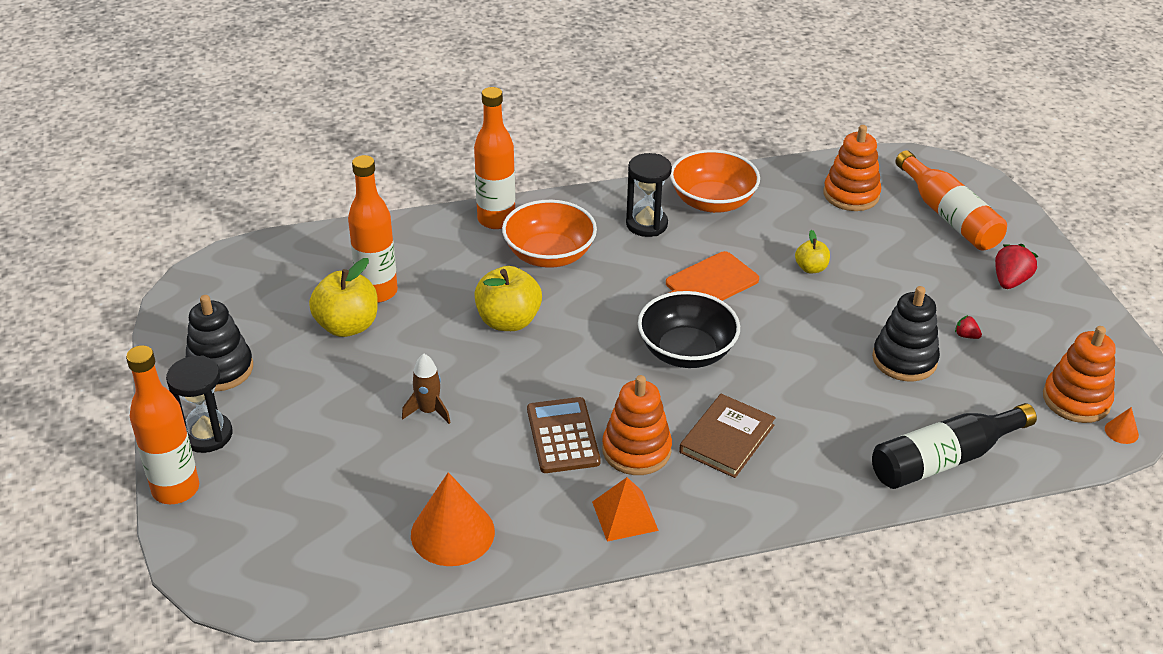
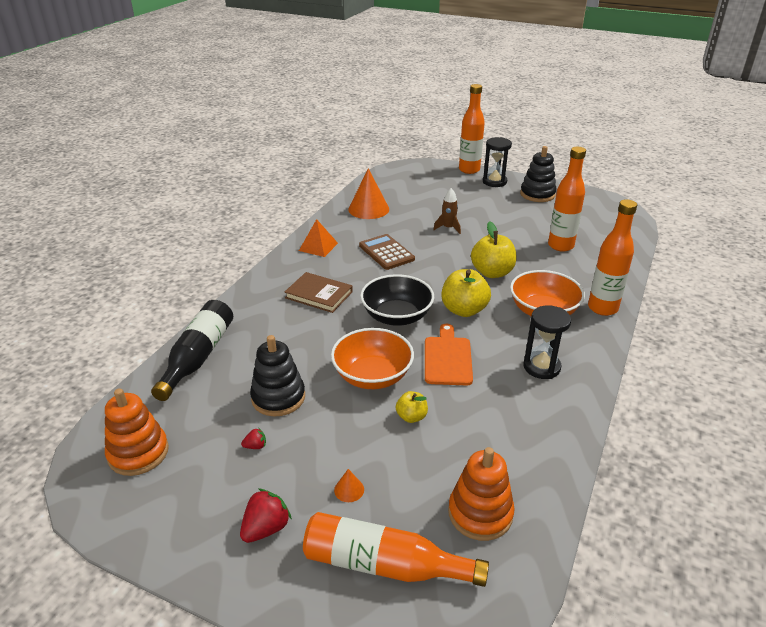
camera: 130 degrees right, 5 degrees down
(347, 326) = (538, 229): yellow apple -> yellow apple (464, 310)
(562, 436) = (386, 252): brown calculator -> brown calculator turned 150 degrees counterclockwise
(636, 450) = (349, 267): orange stacking toy -> none
(712, 202) = (543, 416): orange bowl -> orange bowl (372, 376)
(726, 439) = (319, 295): brown book -> brown book turned 45 degrees counterclockwise
(1010, 281) = (266, 528): red strawberry -> red strawberry turned 120 degrees counterclockwise
(1121, 431) = (91, 451): orange cone -> orange cone (349, 489)

